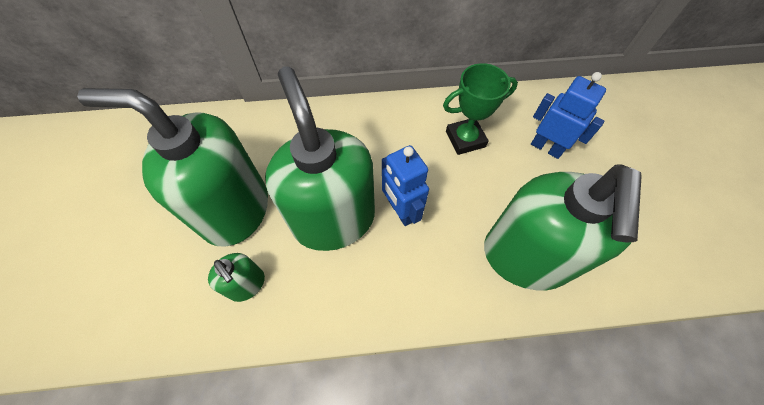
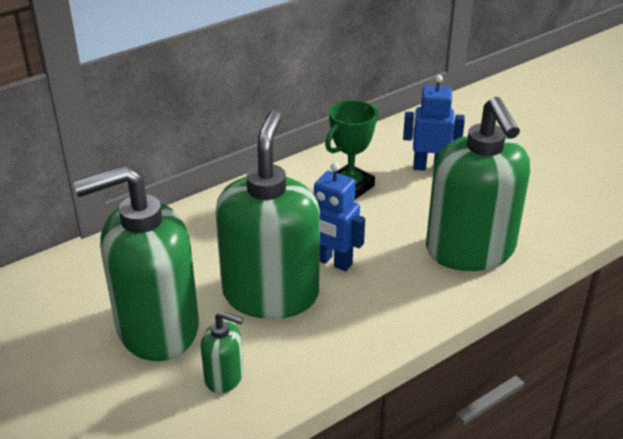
camera: 30 degrees left, 25 degrees down
(333, 219) = (271, 294): green soap dispenser -> green soap dispenser turned 60 degrees clockwise

